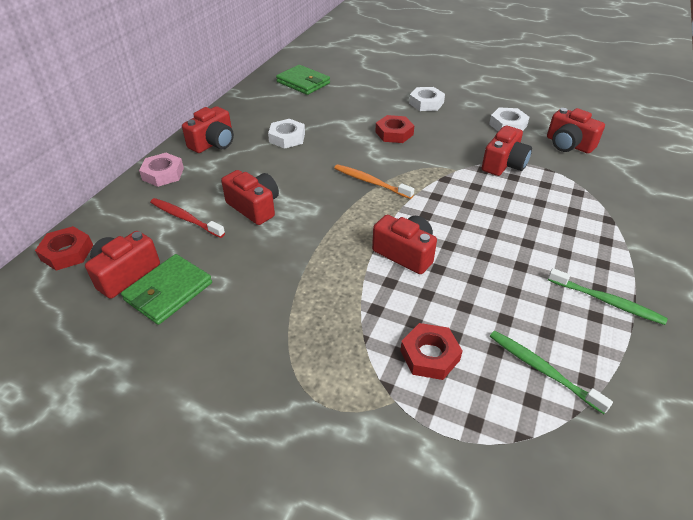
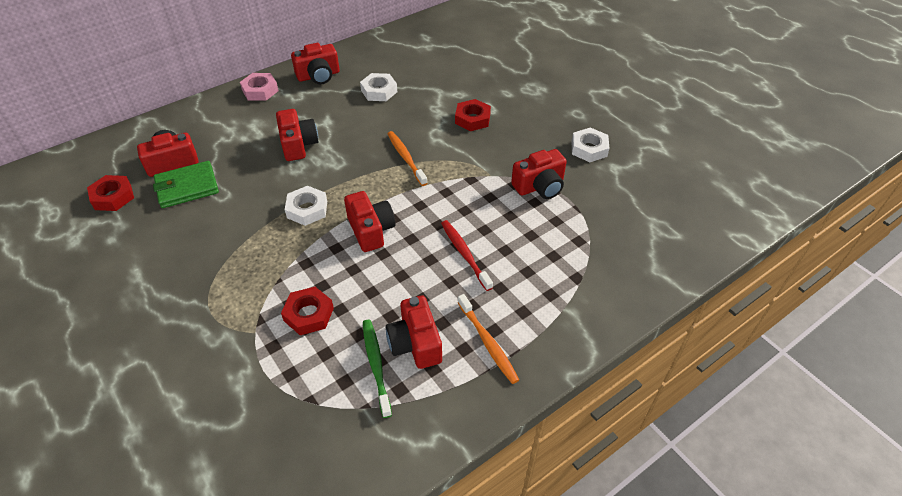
camera: 30 degrees right, 5 degrees up
(67, 252) = (151, 131): red nut -> red nut (113, 197)
(185, 218) = (244, 134): red toothbrush -> red toothbrush (464, 254)
(303, 82) = (444, 39): green wallet -> none
(426, 103) = (534, 98): white nut -> white nut (307, 209)
(568, 144) = (627, 191): red camera -> red camera (415, 343)
(607, 301) = (488, 343): green toothbrush -> orange toothbrush

